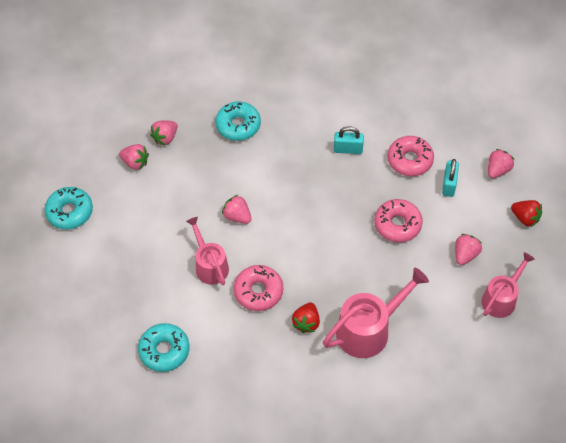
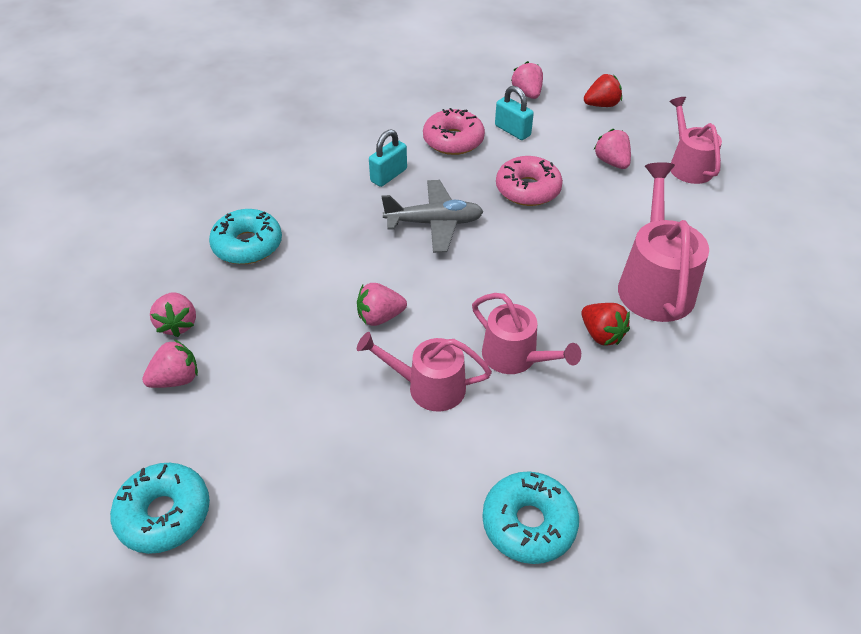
camera: 55 degrees left, 10 degrees down
(258, 291) = (515, 357): pink donut -> pink watering can
(327, 196) = (434, 223): none -> grey plane

